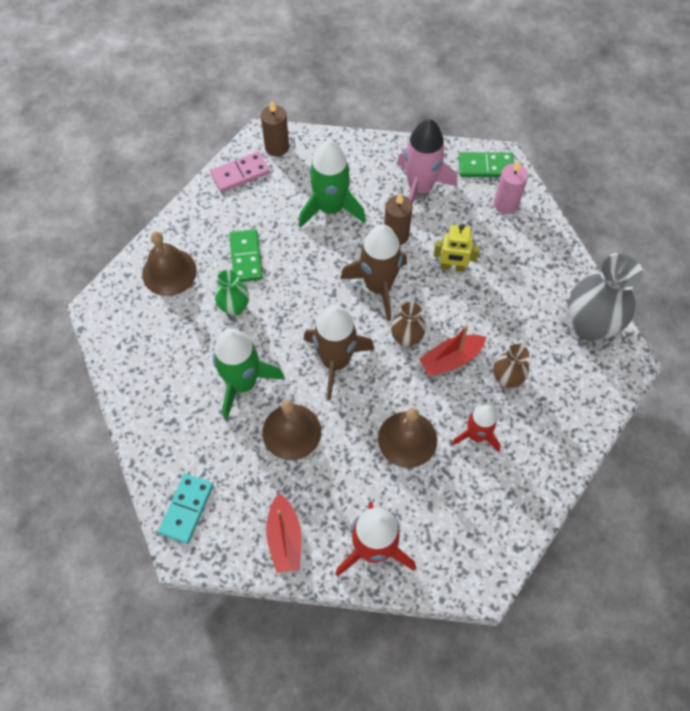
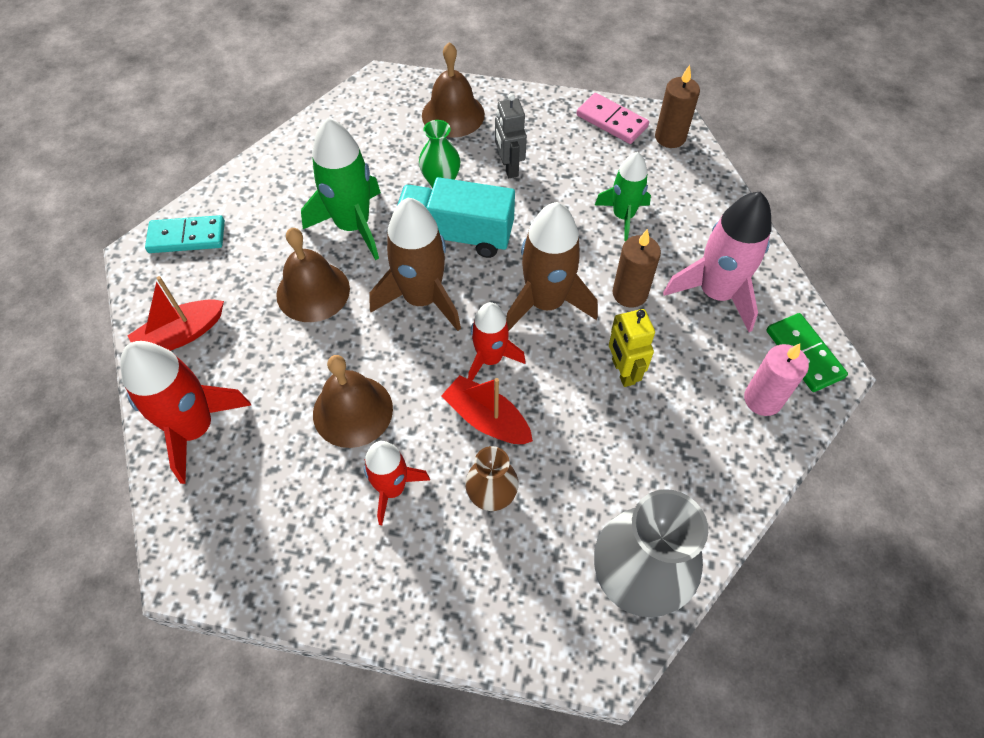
camera: 65 degrees right, 5 degrees down
(246, 257) = (509, 167): green domino -> grey robot
(290, 317) = (456, 234): none -> turquoise truck
(330, 208) = (623, 216): green rocket -> green rocket, size x0.64
(406, 338) = (490, 359): brown vase -> red rocket

